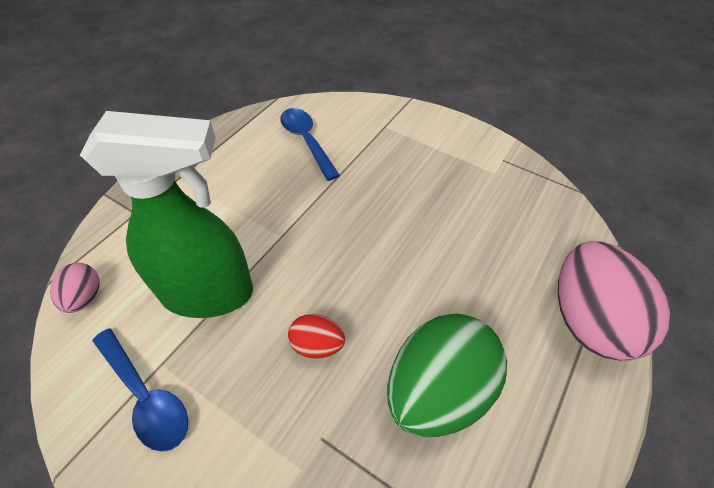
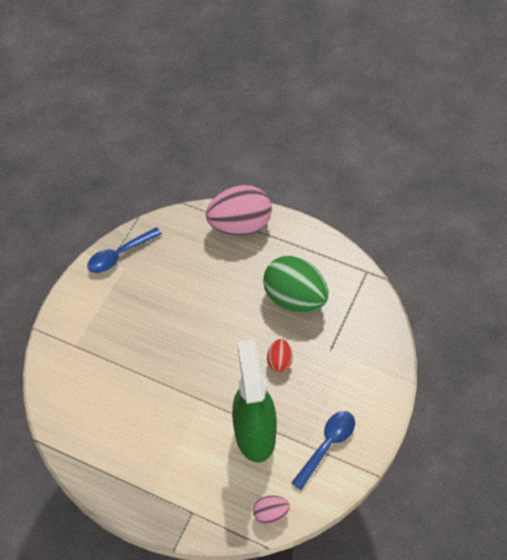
camera: 95 degrees left, 5 degrees up
(306, 141) = (98, 403): blue spoon -> blue spoon (119, 255)

